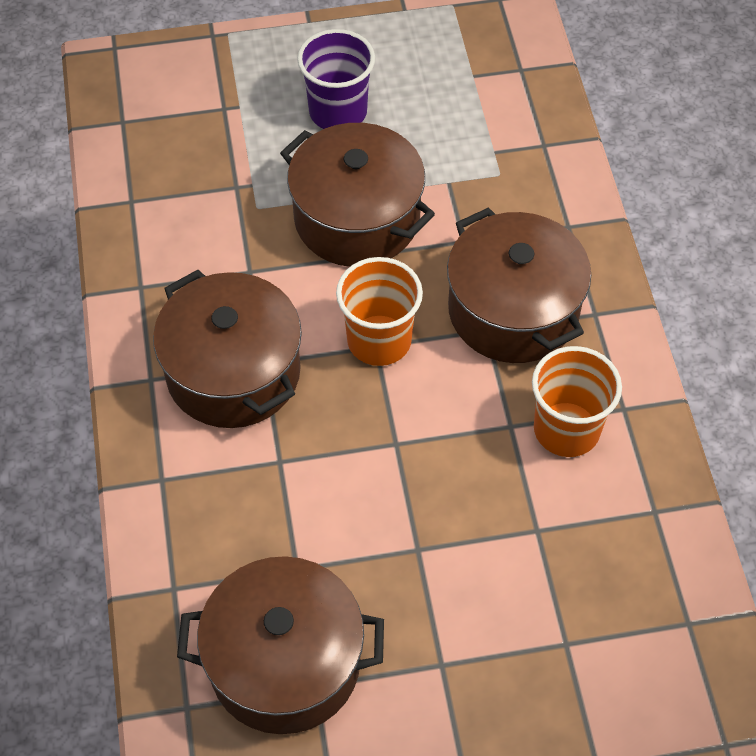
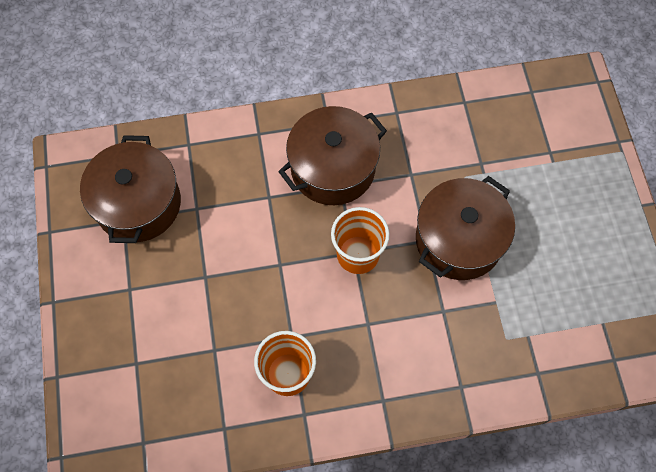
camera: 90 degrees right, 10 degrees up
(338, 112) = (555, 226): purple cup -> none
(513, 310) = (384, 343): brown pot -> none

